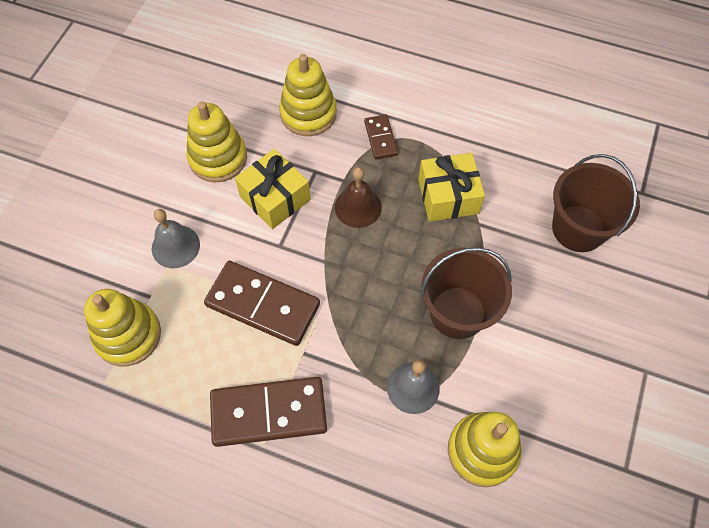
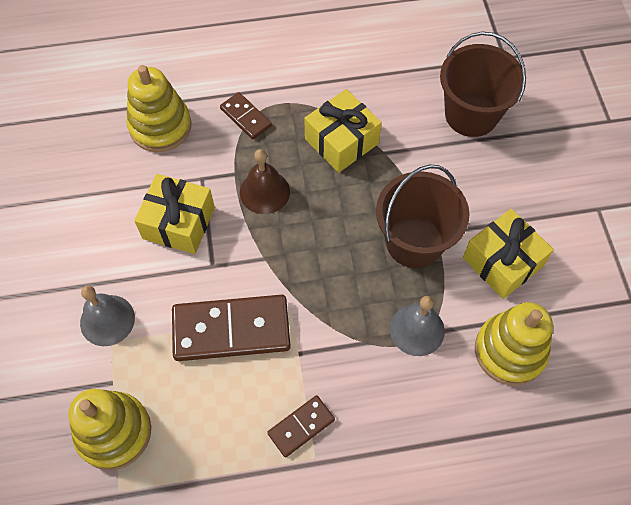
camera: 30 degrees left, 0 degrees up
(218, 158) = (96, 212): yellow stacking toy -> none
(269, 413) = (301, 427): brown domino -> brown domino, size x0.52
(524, 371) = (502, 262): none -> yellow gift

